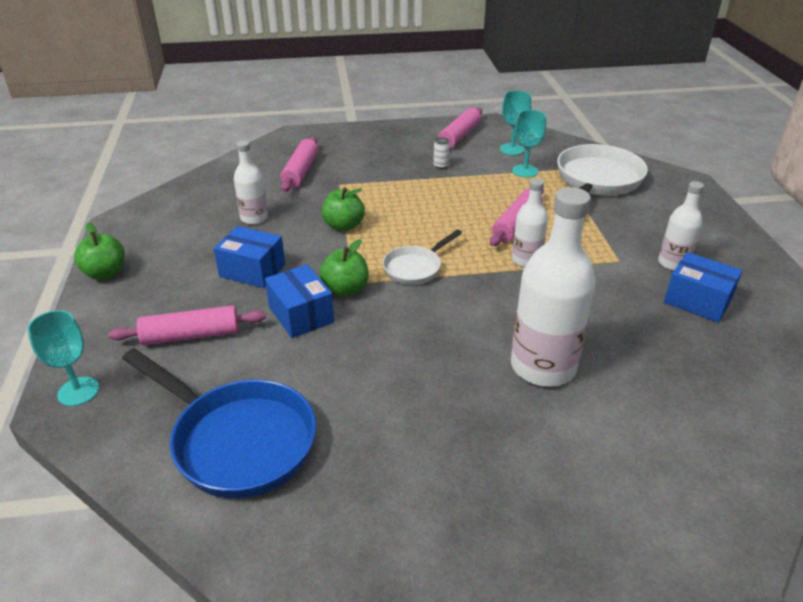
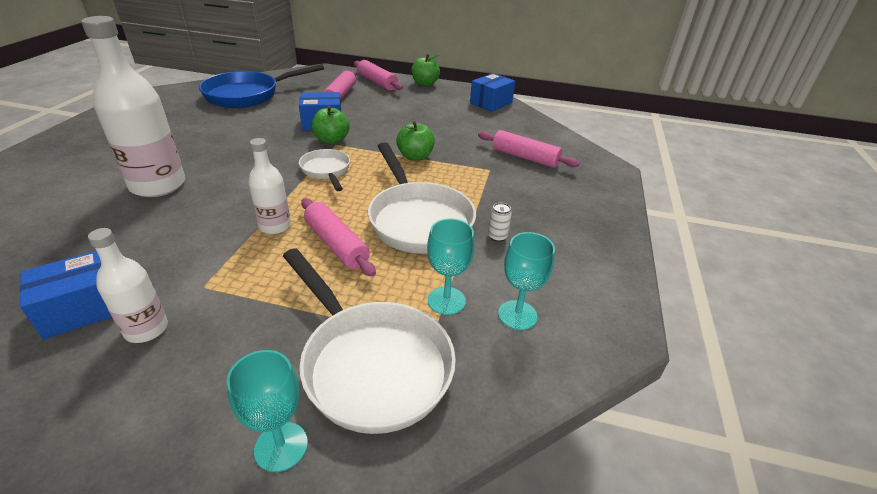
camera: 110 degrees right, 0 degrees up
(78, 391) = (328, 72): turquoise goblet -> turquoise goblet (281, 446)
(252, 270) = (387, 117): blue box -> blue box (491, 103)
(254, 218) = (456, 128): white bottle -> none
(450, 199) = (418, 220): none -> white pan
(459, 136) = (577, 279): pink rolling pin -> pink rolling pin (377, 82)

